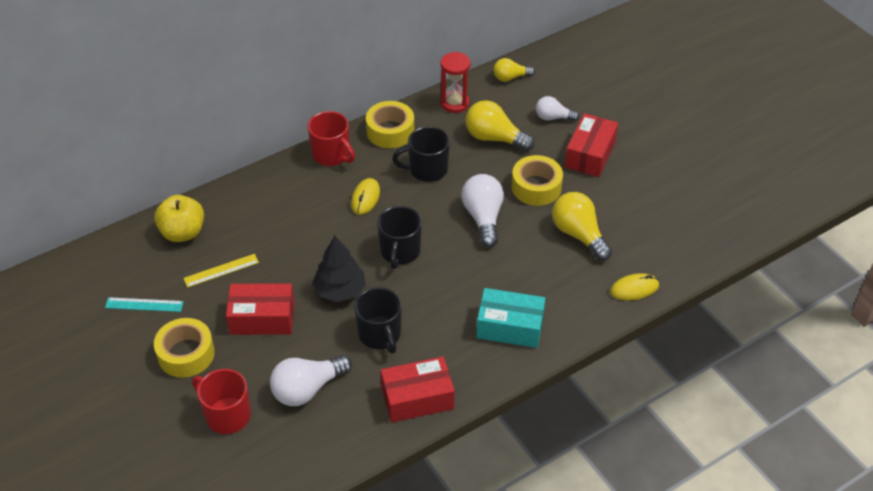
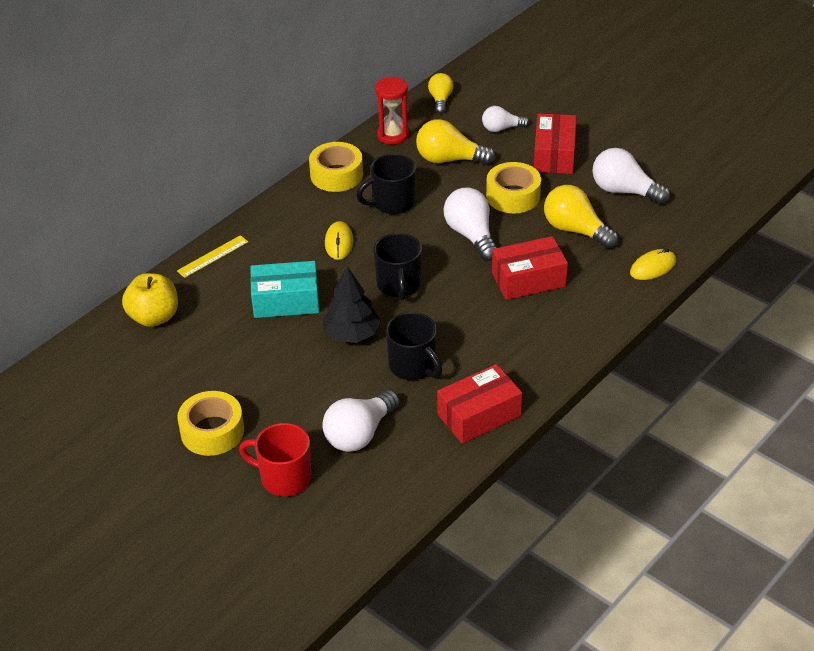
camera: 15 degrees left, 5 degrees down
(144, 304) = (143, 395): turquoise ruler -> none
(221, 270) = (214, 344): yellow ruler -> yellow ruler (213, 256)
(262, 318) = (280, 379): red box -> red box (528, 279)
(331, 155) = (283, 209): red mug -> none
(510, 77) = (440, 100): yellow light bulb -> yellow light bulb turned 120 degrees clockwise
(510, 327) = (544, 329): turquoise box -> turquoise box (286, 301)
(639, 205) = (624, 191): none -> white light bulb

